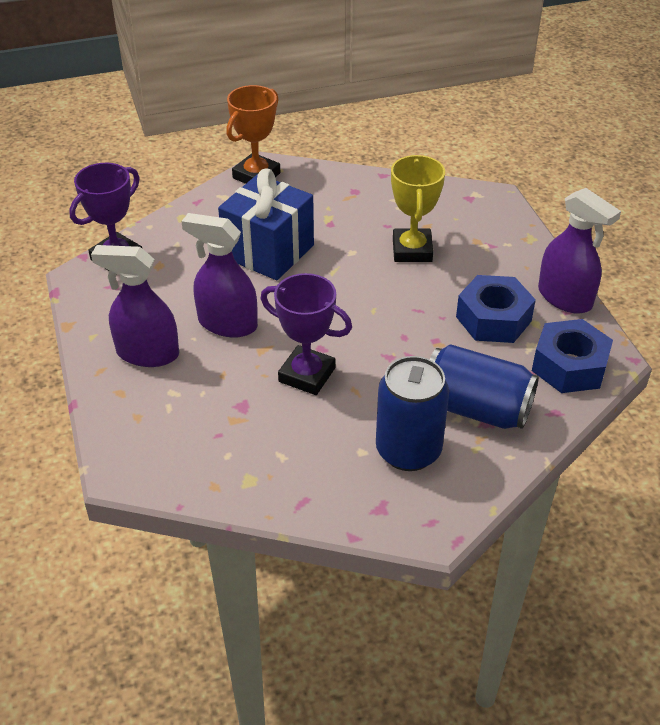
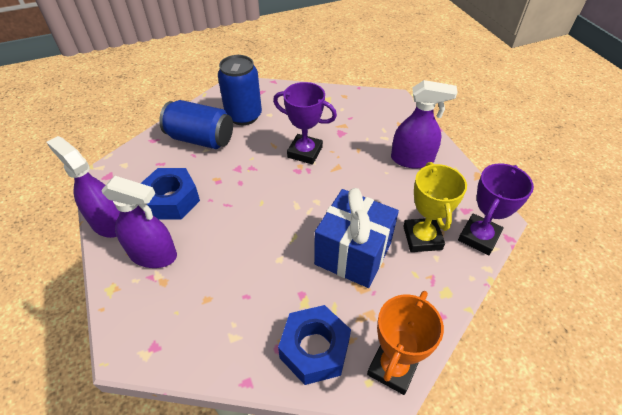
camera: 175 degrees right, 5 degrees up
(227, 323) = (366, 184): purple spray bottle -> purple spray bottle (153, 254)
(412, 250) = (225, 265): yellow trophy -> yellow trophy (422, 238)
(569, 366) = (131, 168): blue nut -> blue nut (314, 349)

